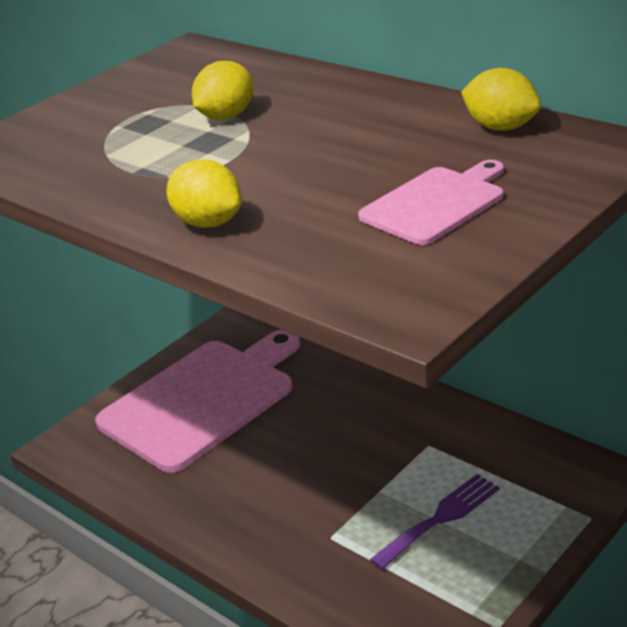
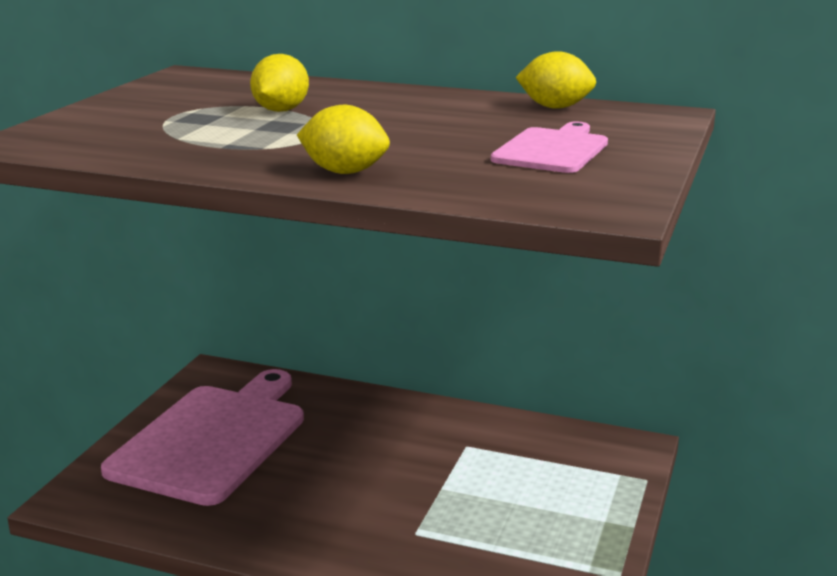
camera: 25 degrees left, 10 degrees down
(440, 518) = (513, 501): purple fork -> none

